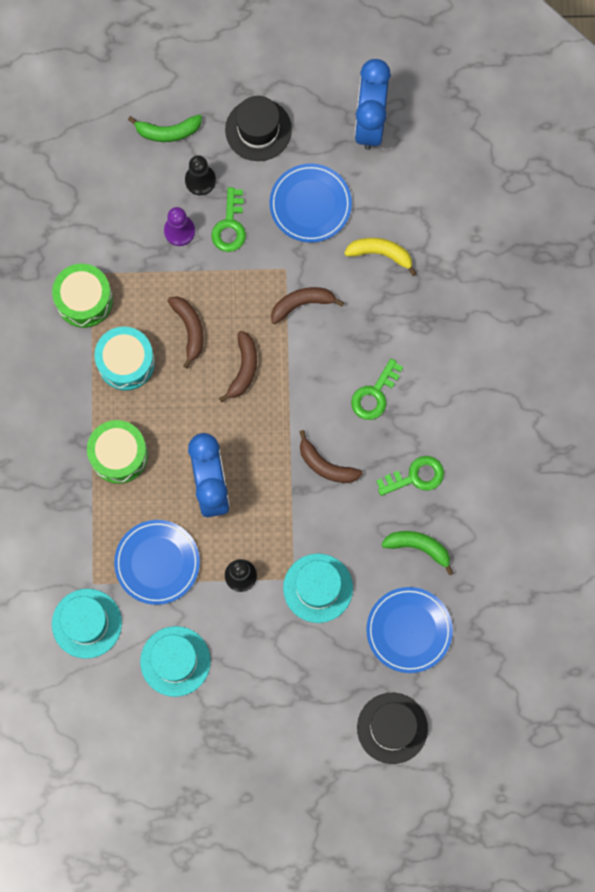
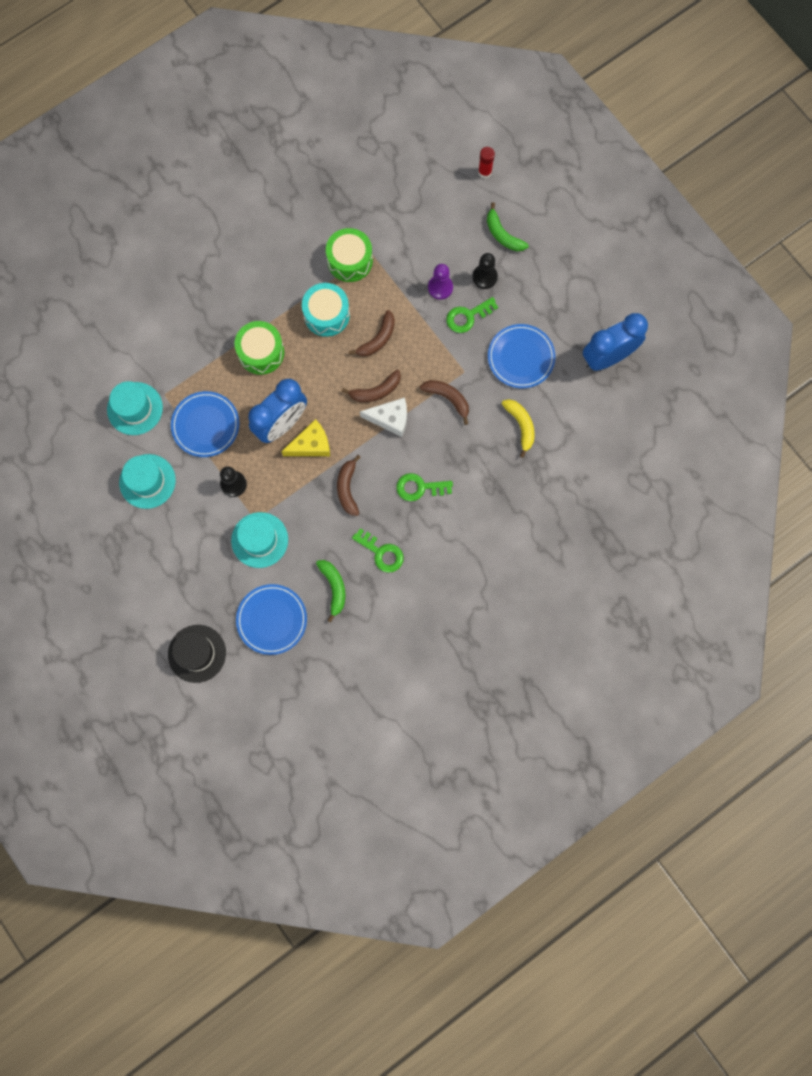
camera: 55 degrees right, 0 degrees up
(87, 102) = (485, 172): none -> red glue stick
(254, 470) = (311, 445): none -> yellow cheese
(258, 129) = (547, 289): black hat -> none
(283, 374) = (390, 419): none -> white cheese

